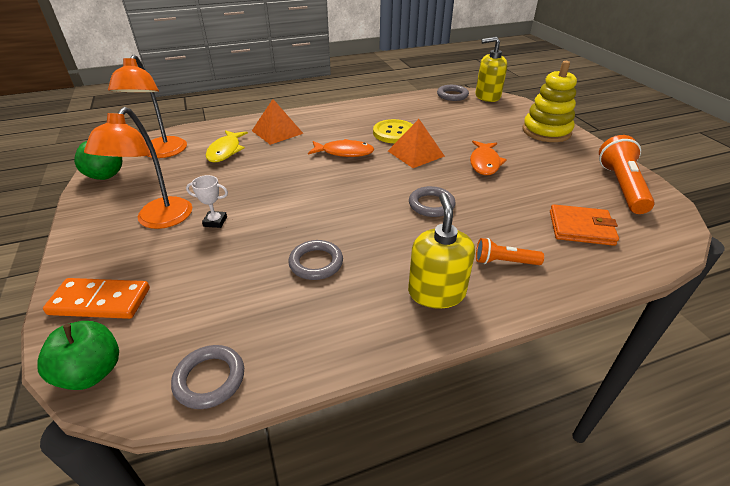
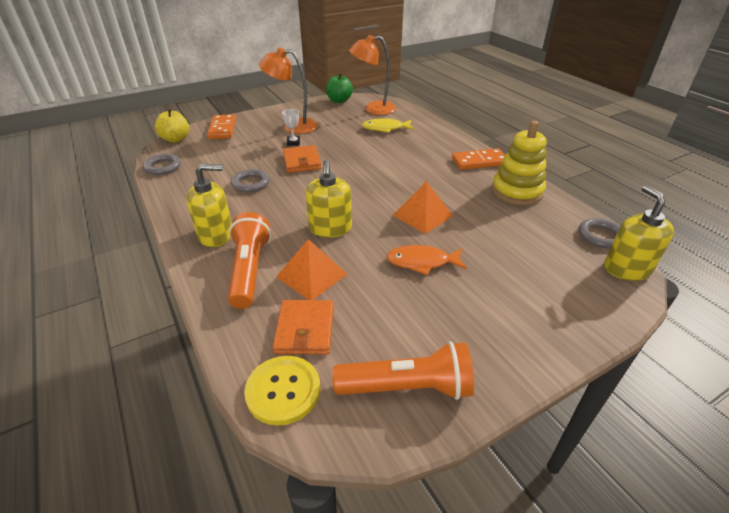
camera: 80 degrees right, 0 degrees up
(92, 372) = (176, 139): green apple -> yellow apple
(276, 216) = (302, 161): none -> orange wallet
(277, 132) = (427, 142): orange pyramid -> orange pyramid (311, 275)
(331, 114) = (479, 161): none -> orange domino
(344, 152) = (406, 177): orange fish -> none
(394, 133) = (461, 199): yellow button -> yellow button (283, 391)
(431, 205) = (330, 228): grey ring -> yellow soap dispenser
(504, 262) = (249, 270): orange flashlight -> orange flashlight, size x1.81
(546, 131) = (542, 324): yellow stacking toy -> yellow stacking toy (516, 191)

